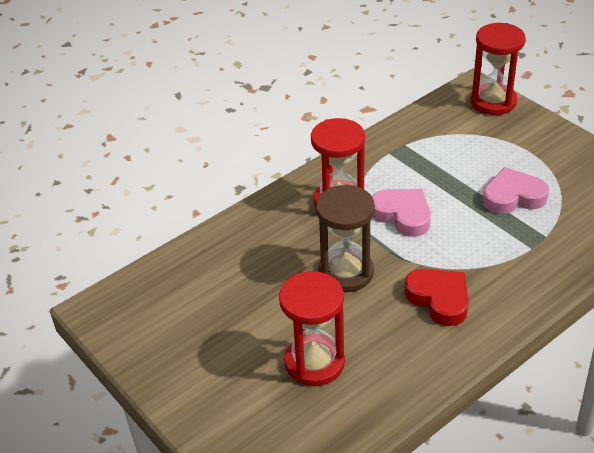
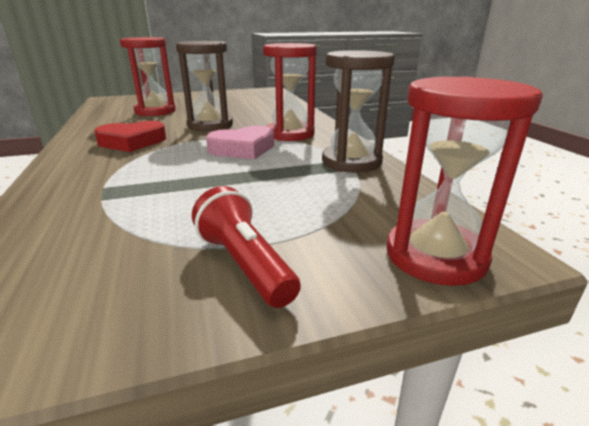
camera: 110 degrees right, 15 degrees down
(390, 149) = (351, 162): none -> brown hourglass
(513, 197) = (189, 201): pink heart -> none
(549, 151) = (245, 264): none -> red flashlight

